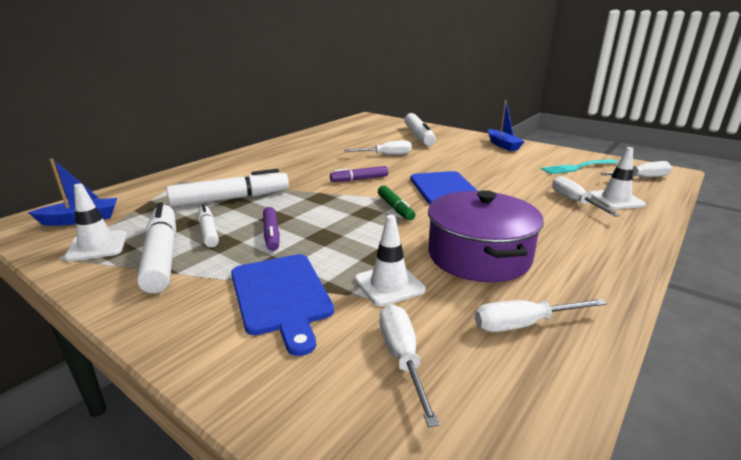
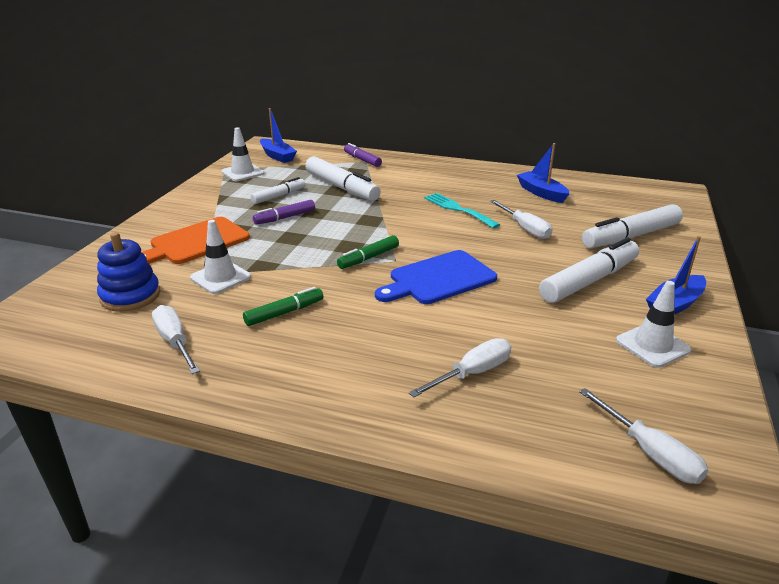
camera: 70 degrees right, 5 degrees up
(162, 255) = (237, 193): white marker -> white marker (589, 281)
(281, 296) = (196, 242): blue cutting board -> orange cutting board
(335, 141) = (541, 193): none -> blue boat
(359, 179) = (431, 228): purple marker -> purple marker (362, 160)
(402, 358) = (130, 296): white screwdriver -> blue stacking toy
(479, 256) = (284, 313): purple pot -> green marker
(577, 167) = (634, 379): turquoise fork -> turquoise fork (458, 209)
(615, 200) = (509, 412): white traffic cone -> white traffic cone (652, 345)

